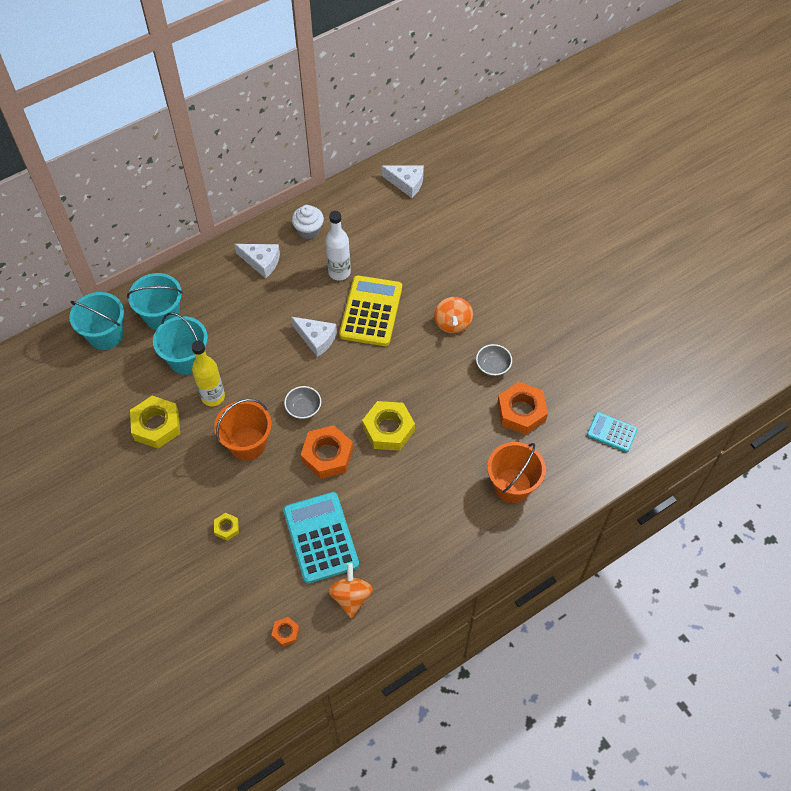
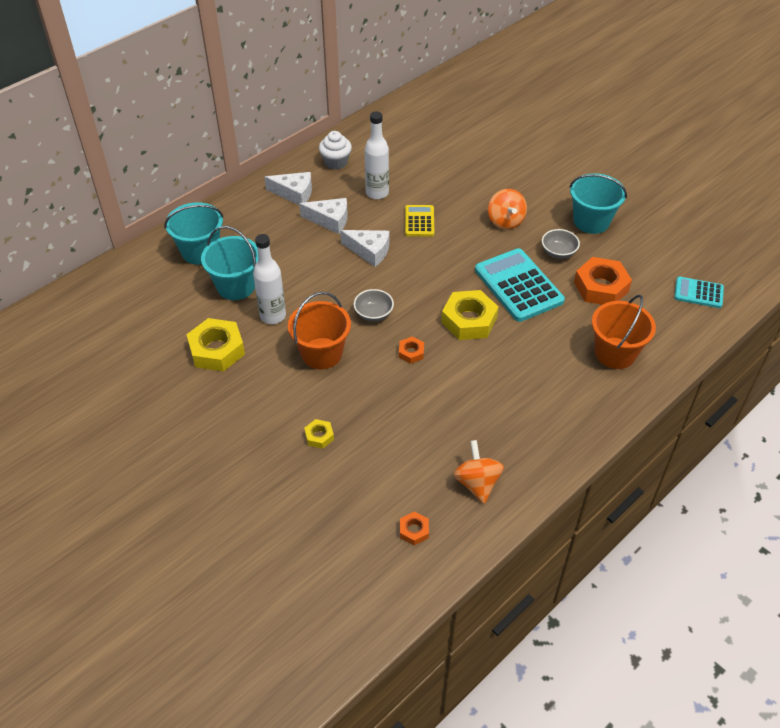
camera: 10 degrees left, 10 degrees down
(105, 335) = (142, 275): turquoise bucket -> turquoise bucket (591, 221)
(213, 397) = (273, 316): yellow bottle -> white bottle
(321, 537) = (426, 430): turquoise calculator -> turquoise calculator (518, 285)
(327, 455) = (411, 352): orange nut -> orange nut, size x0.49
(371, 311) = (419, 221): yellow calculator -> yellow calculator, size x0.55
(406, 183) = (422, 114): white cheese -> white cheese (330, 220)

